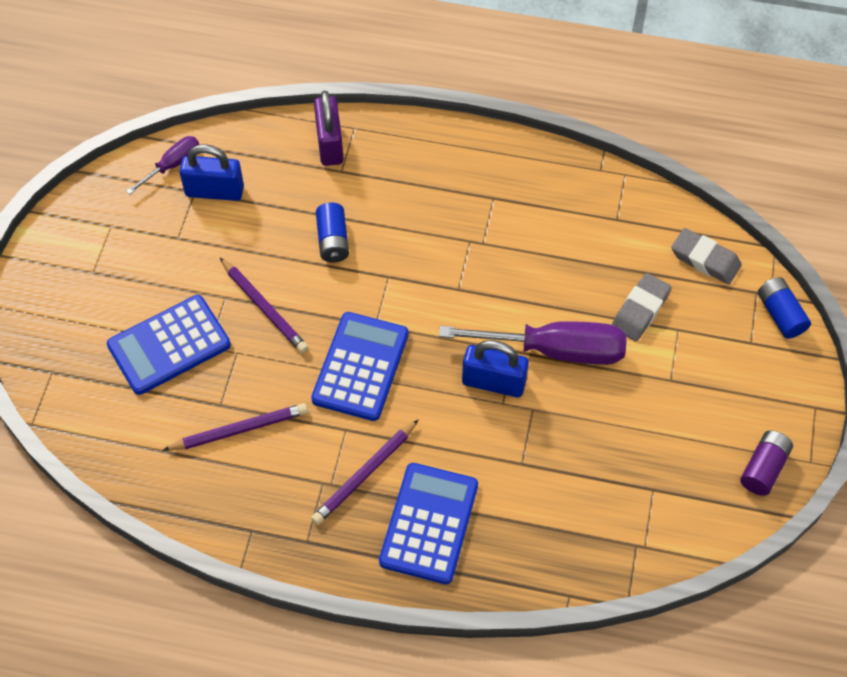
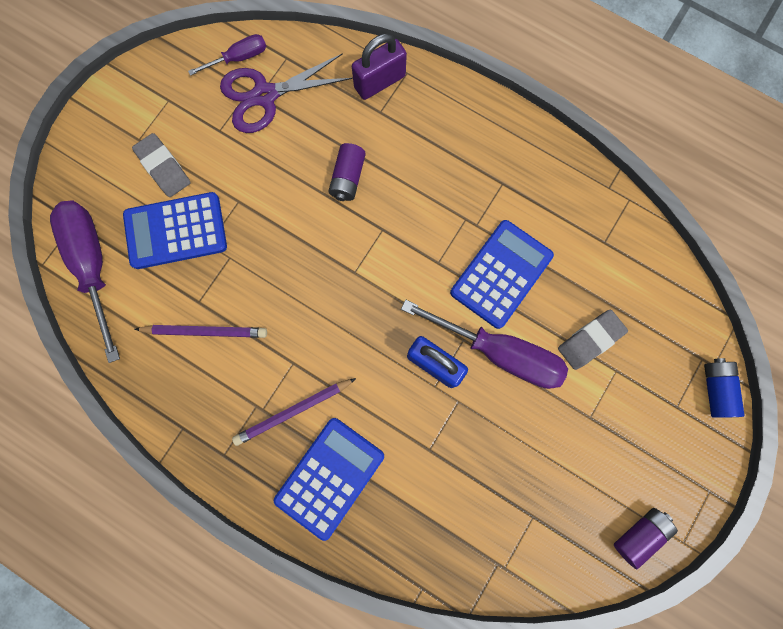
camera: 20 degrees right, 20 degrees up
(91, 406) = (94, 266): none -> purple screwdriver
(214, 191) = (265, 95): blue padlock -> purple scissors
(264, 308) = (266, 223): purple pencil -> none
(330, 144) = (379, 82): purple padlock -> purple padlock turned 45 degrees clockwise
(333, 241) = (347, 178): blue battery -> purple battery
(360, 367) = (327, 308): blue calculator -> blue calculator (501, 274)
(705, 259) = (668, 310): grey eraser -> grey eraser (164, 167)

